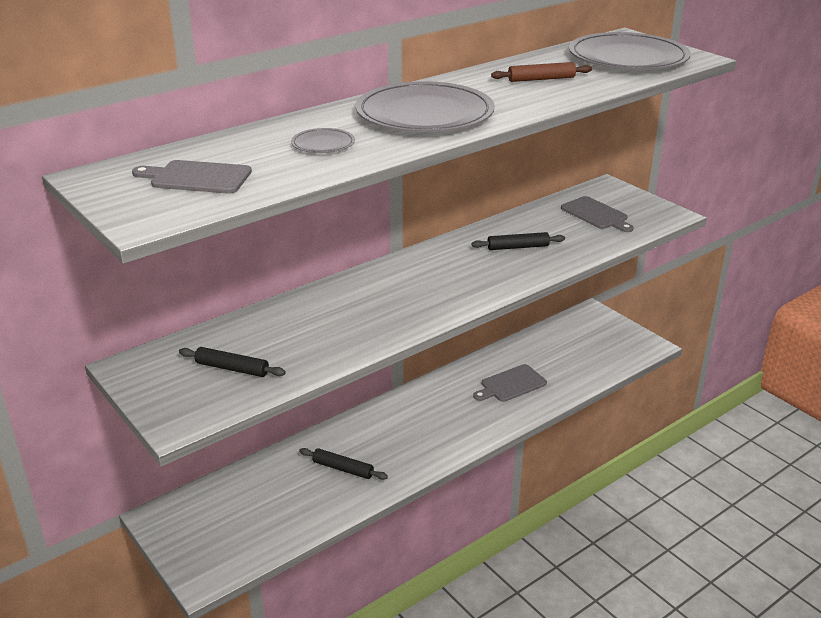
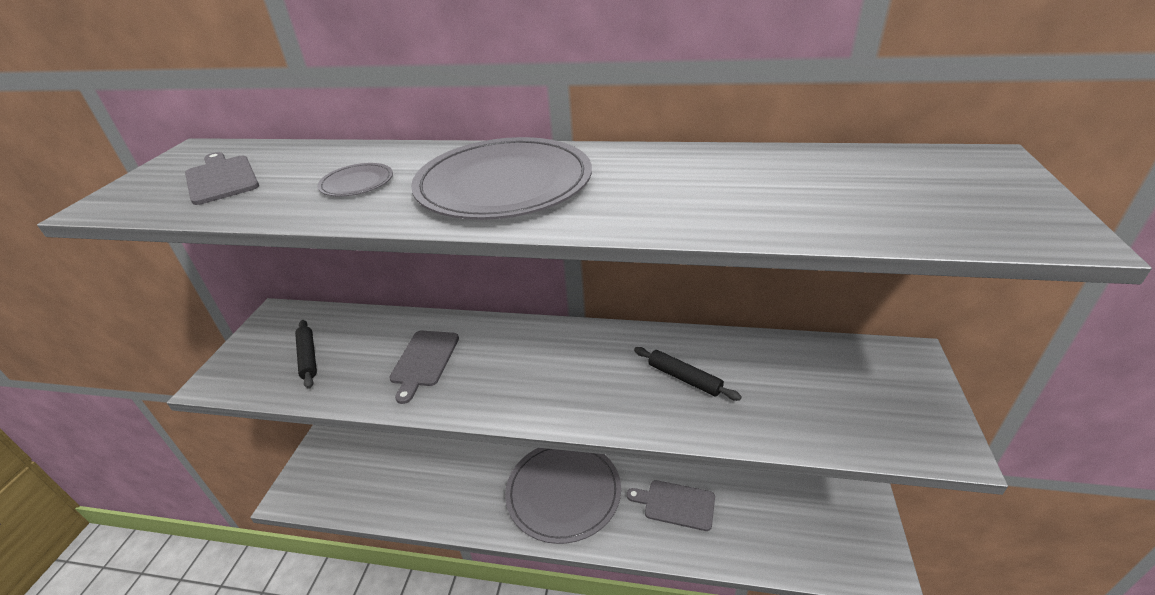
camera: 50 degrees right, 5 degrees up
(343, 469) = (458, 480): black rolling pin -> none
(541, 79) = (723, 185): brown rolling pin -> none
(596, 214) = (838, 387): grey cutting board -> grey cutting board (424, 361)
(628, 57) = (922, 193): grey plate -> grey plate (563, 493)

